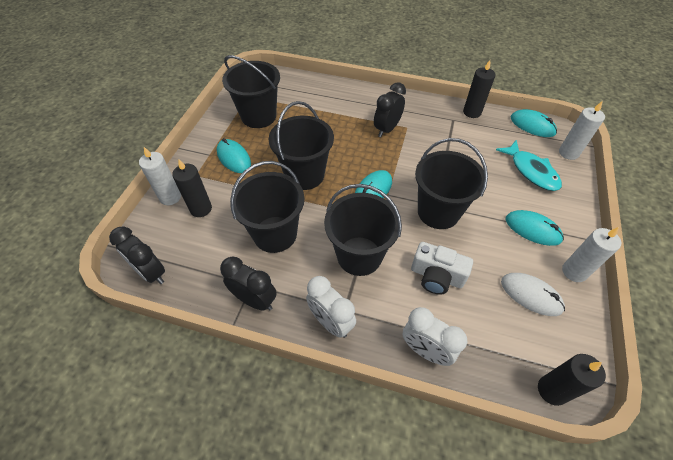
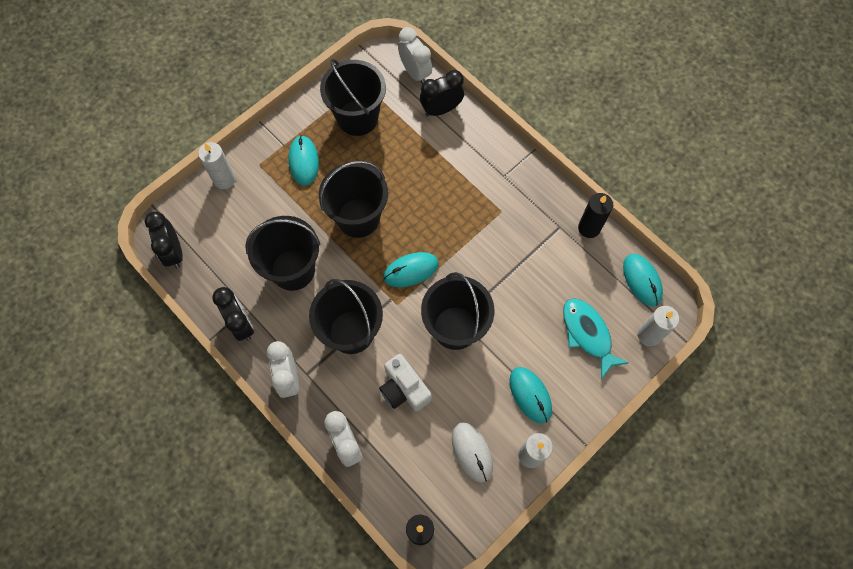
camera: 30 degrees right, 15 degrees up
(201, 209) = (244, 207): black candle -> none
(283, 78) = (415, 73): none -> white clock
(387, 129) = (478, 203): black clock -> black clock (441, 109)
(531, 171) = (587, 334): turquoise fish -> turquoise fish turned 150 degrees clockwise

